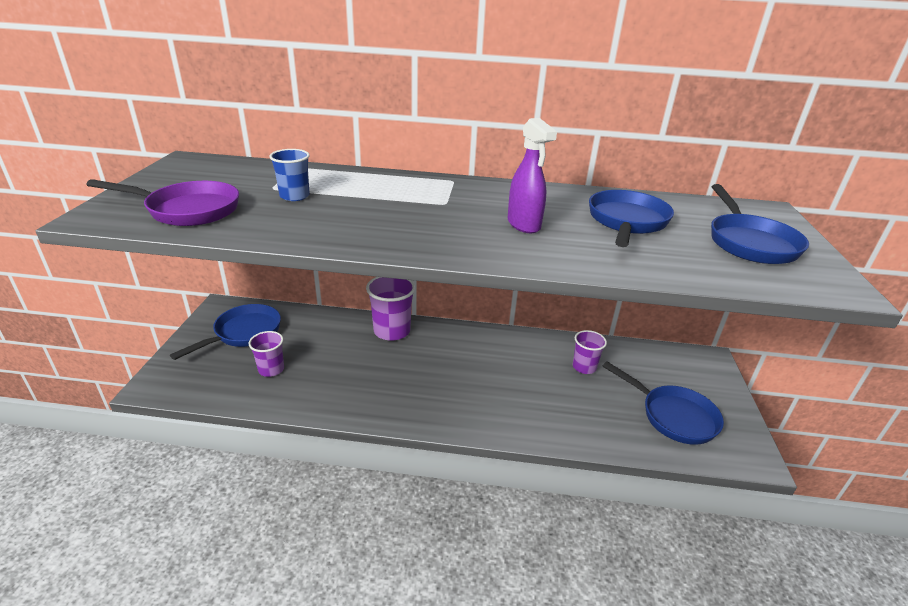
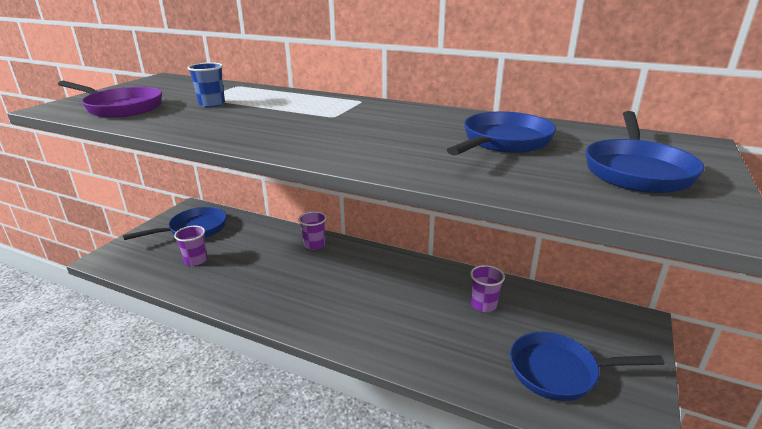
camera: 20 degrees right, 5 degrees down
(392, 331) = (314, 244): purple cup -> purple cup, size x0.62
(524, 225) = (389, 136): purple spray bottle -> none
(673, 416) = (559, 372): blue pan -> blue pan turned 120 degrees clockwise

